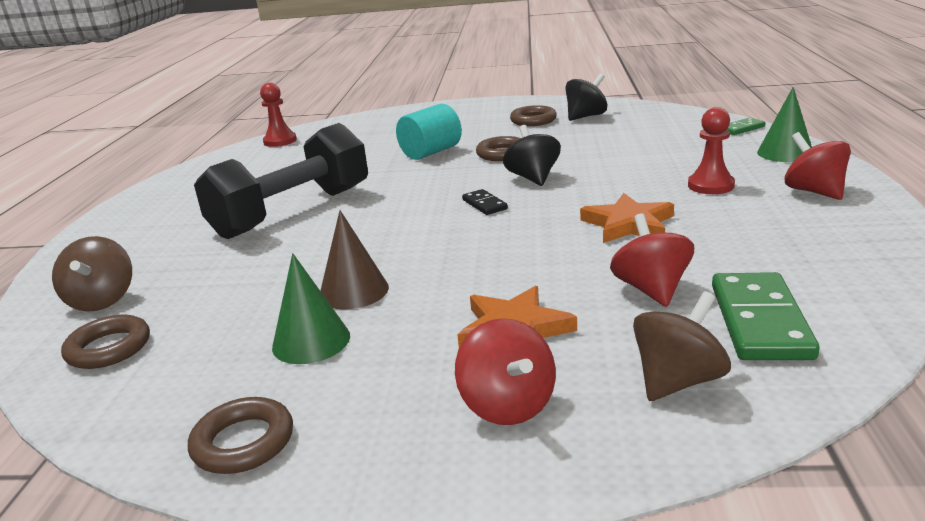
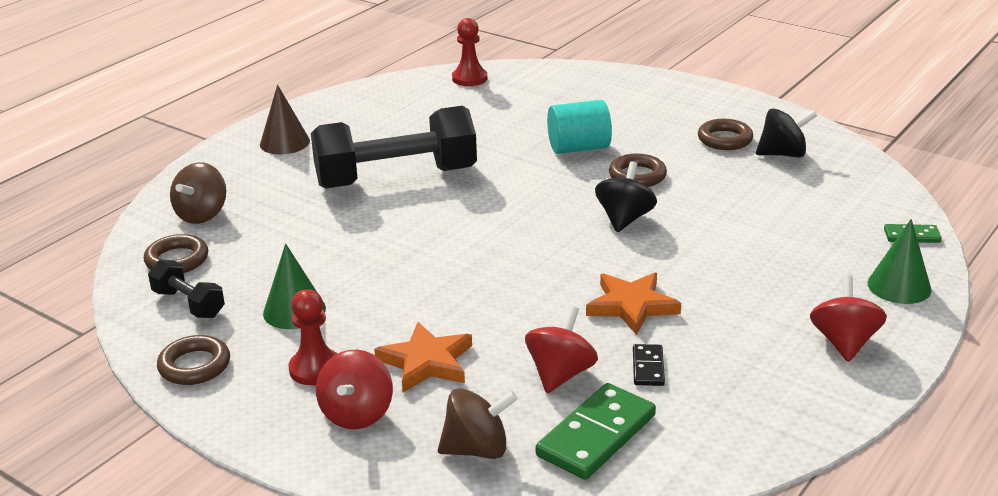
camera: 30 degrees right, 5 degrees up
(168, 383) = (189, 304): none -> black dumbbell
(354, 291) = (361, 280): brown cone -> brown cone (284, 142)
(484, 204) = (547, 233): black domino -> black domino (648, 367)
(710, 185) = (763, 295): red pawn -> red pawn (315, 369)

